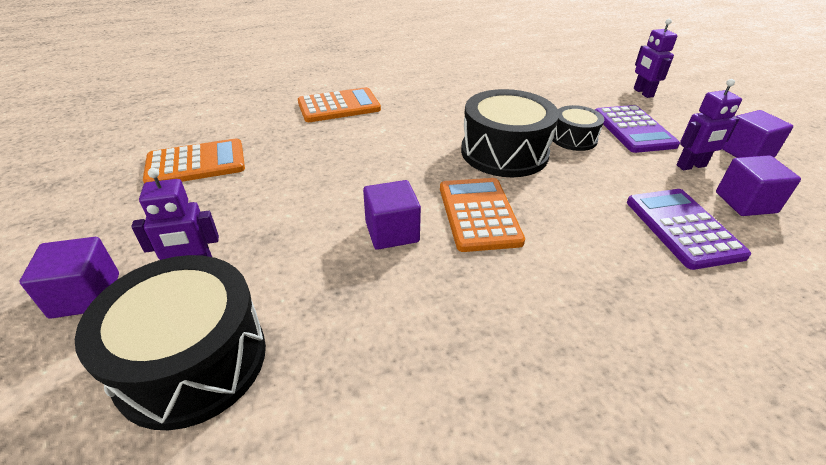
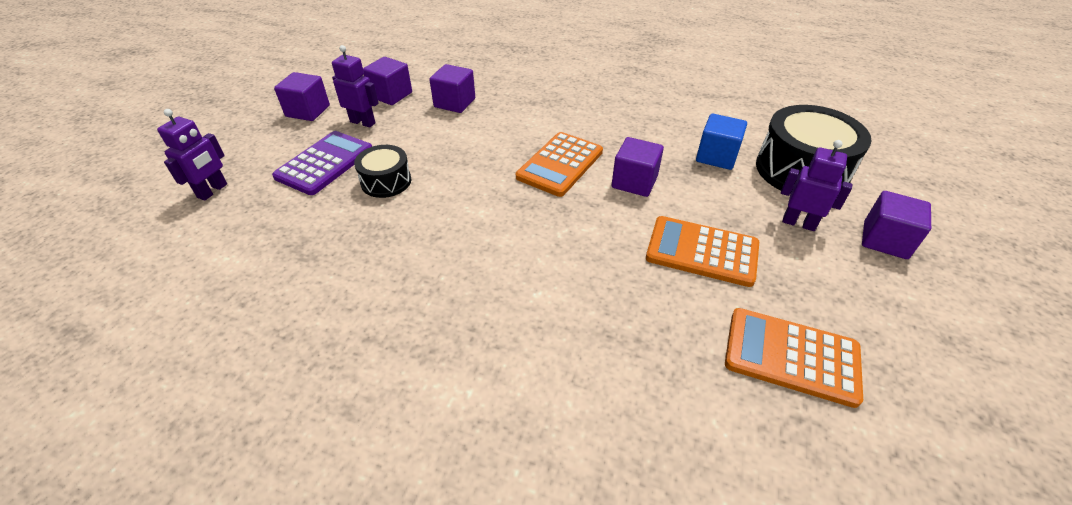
camera: 140 degrees left, 5 degrees up
(323, 319) = (716, 156): none -> blue cube
(339, 106) = (547, 379): orange calculator -> orange calculator (702, 251)
(504, 152) = (464, 199): black drum -> none
(683, 228) = (454, 103): purple calculator -> purple cube

